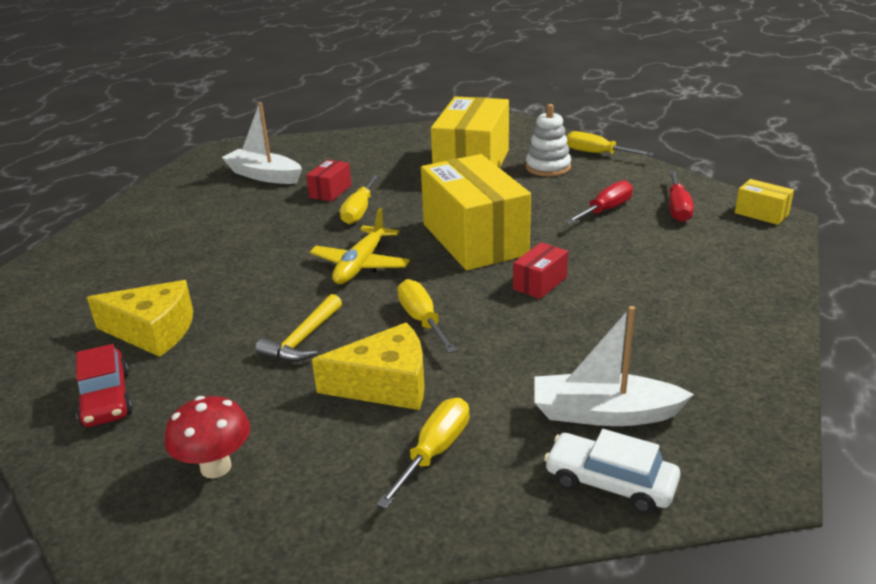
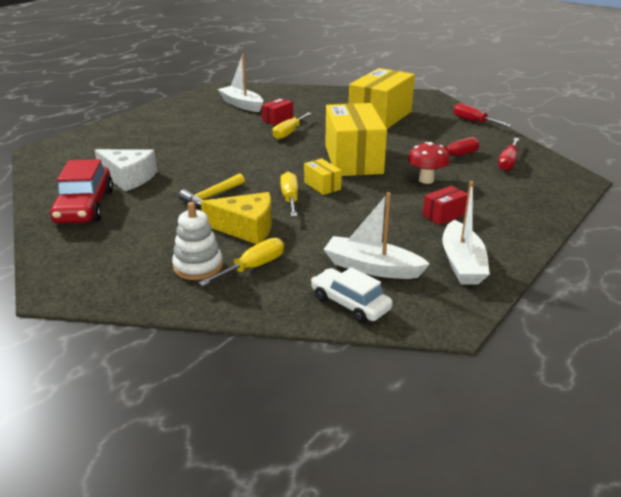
camera: 15 degrees right, 0 degrees up
(106, 399) = (85, 207): red car -> red car, size x1.50
(153, 331) = (129, 178): yellow cheese -> white cheese
(216, 467) = (125, 250): red mushroom -> red mushroom (426, 180)
(361, 265) = (271, 163): yellow plane -> none
(540, 283) = (379, 191): red box -> red box (444, 215)
(548, 167) = (432, 125): white stacking toy -> white stacking toy (198, 266)
(597, 153) = (473, 121): yellow screwdriver -> red screwdriver
(717, 378) = (462, 263): none -> white boat
(761, 214) = (568, 175): yellow box -> yellow box (322, 186)

